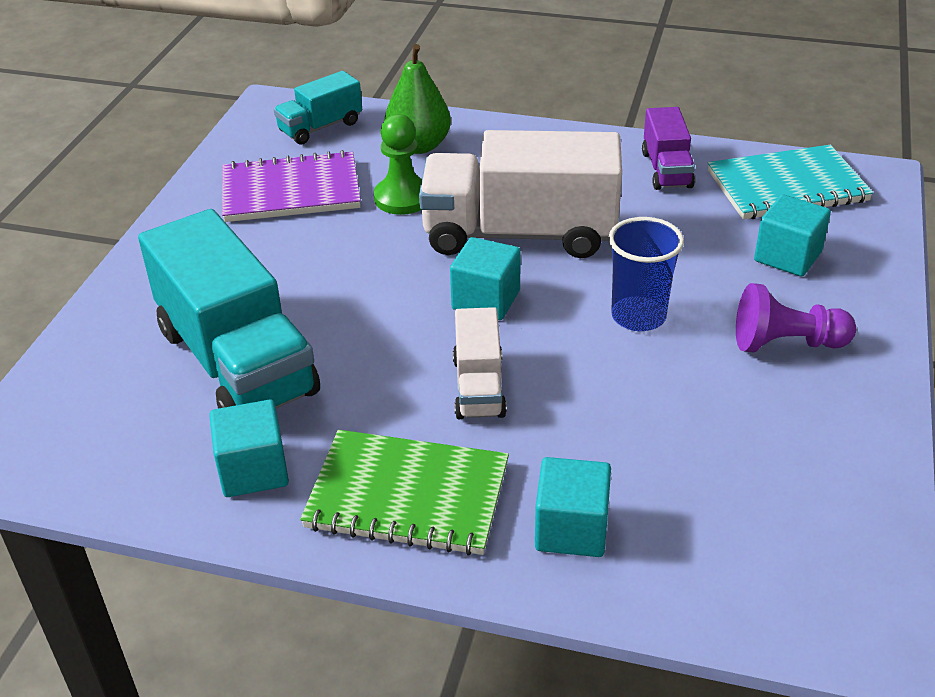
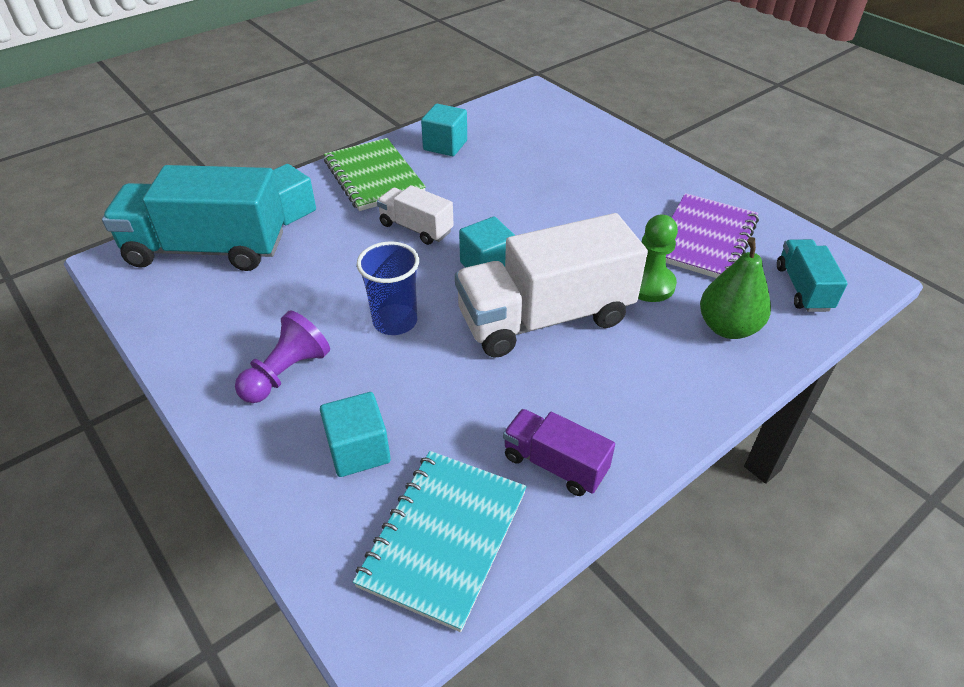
camera: 125 degrees right, 5 degrees up
(237, 362) = (532, 164): turquoise truck -> turquoise truck (207, 249)
(407, 496) = (374, 177): green notebook -> green notebook turned 75 degrees counterclockwise
(519, 234) = (545, 318): white truck -> white truck turned 150 degrees counterclockwise

